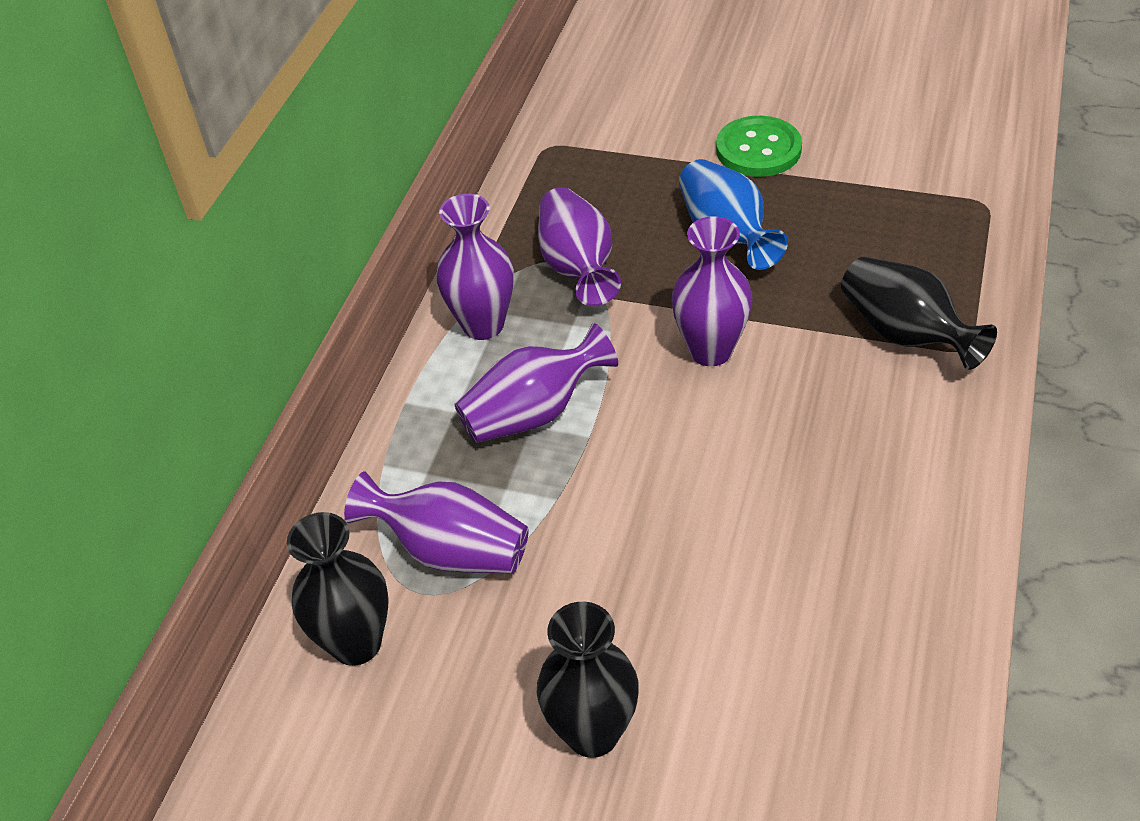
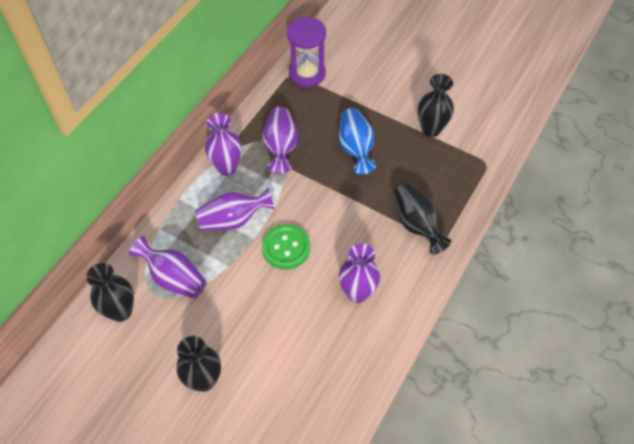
camera: 10 degrees right, 10 degrees up
(577, 137) = (307, 73): none -> purple hourglass
(710, 350) = (324, 209): purple vase -> purple vase (357, 293)
(758, 149) = (390, 103): green button -> green button (286, 247)
(855, 173) = (431, 129): none -> black vase

